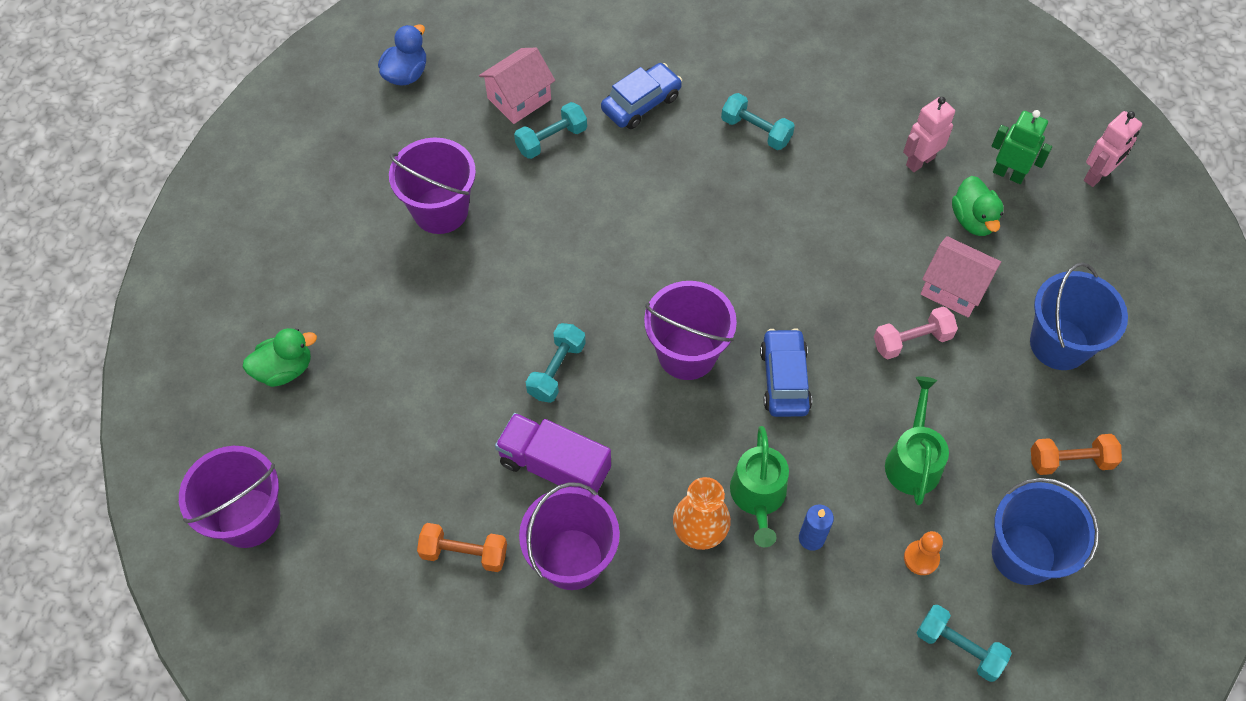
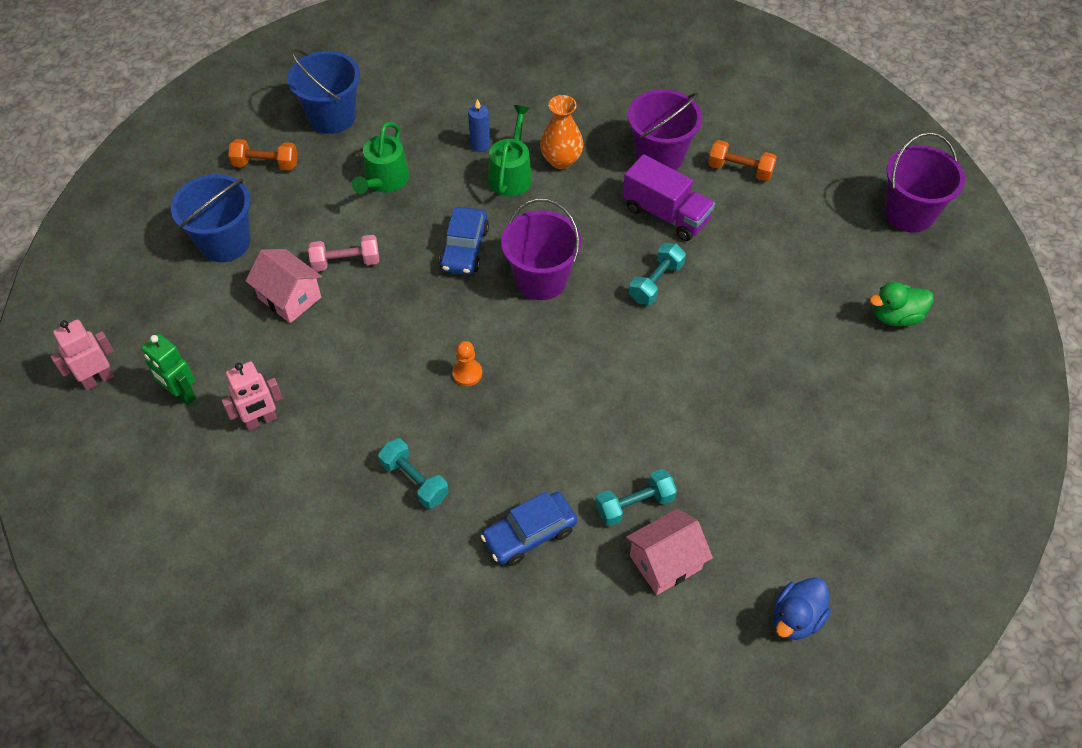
camera: 170 degrees left, 5 degrees down
(440, 210) = (756, 442): purple bucket -> none
(921, 558) = (406, 124): orange pawn -> orange pawn (467, 373)
(959, 647) = (402, 76): turquoise dumbbell -> none
(973, 220) = (240, 355): green duck -> none

